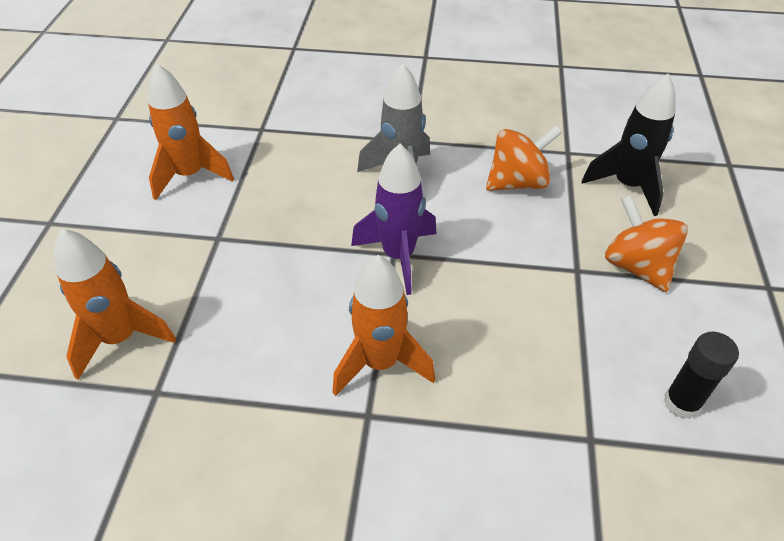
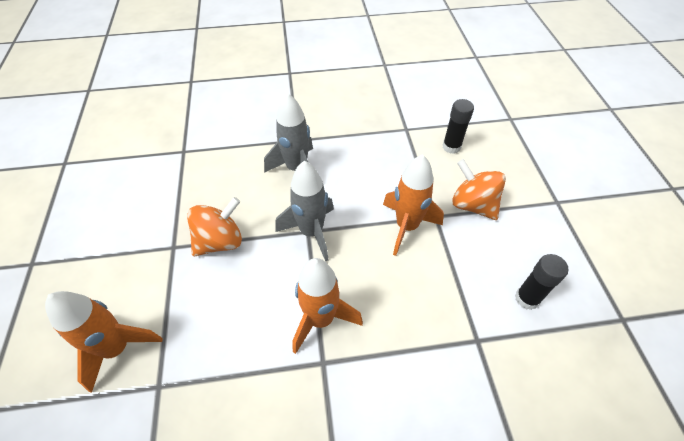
camera: 15 degrees left, 5 degrees up
(190, 175) = (137, 200): orange rocket -> orange rocket (406, 227)
(398, 256) = (311, 232): purple rocket -> grey rocket
(517, 182) = (379, 158): orange spinning top -> orange spinning top (220, 241)
(627, 186) = (451, 147): black rocket -> black glue stick

